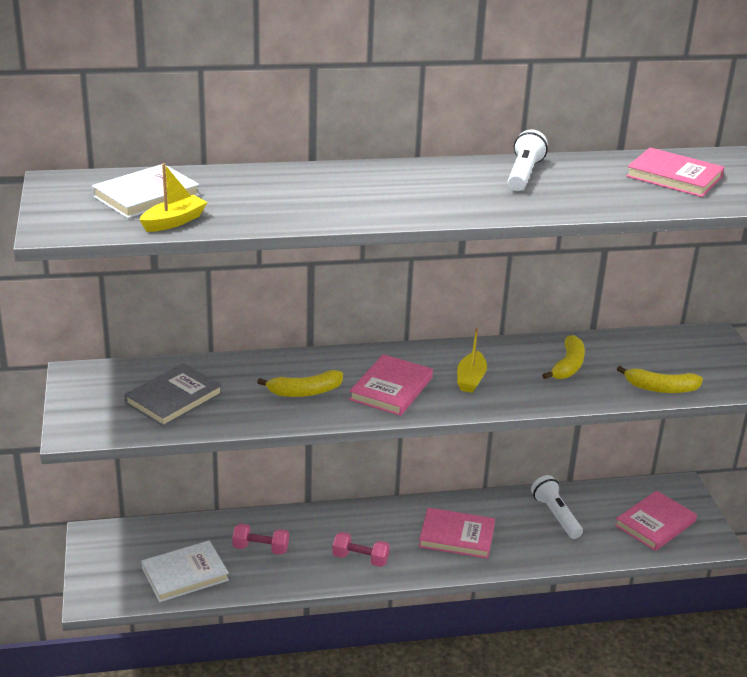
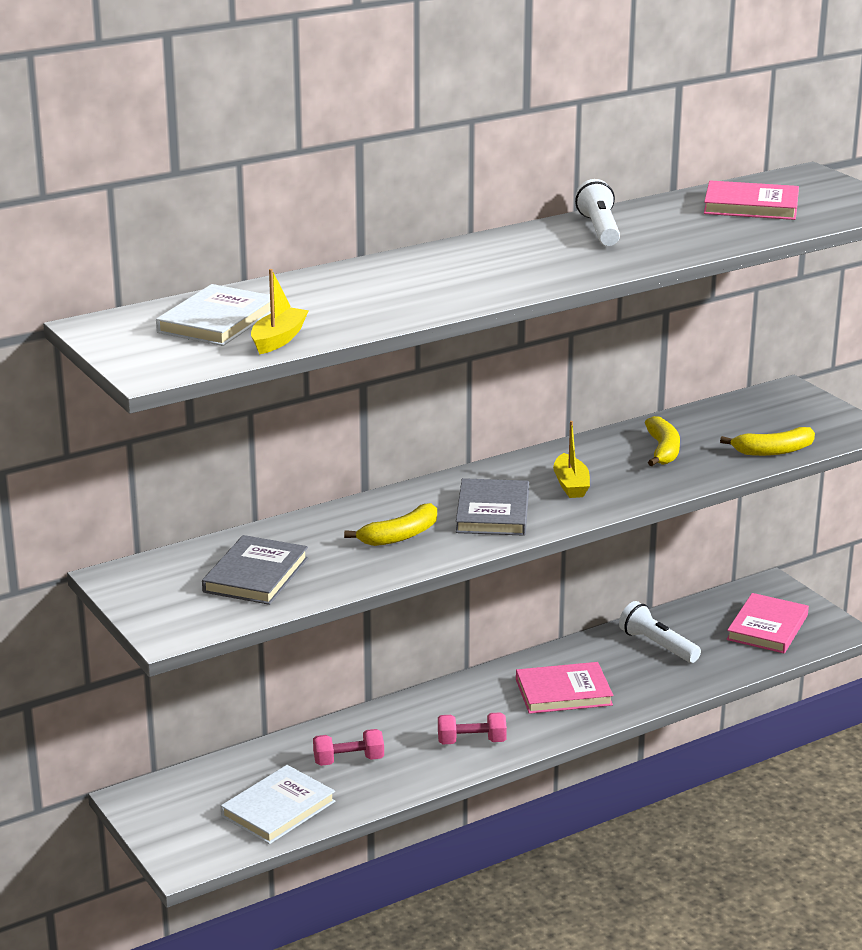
camera: 20 degrees left, 5 degrees down
(391, 389) = (493, 512): pink book -> grey book

